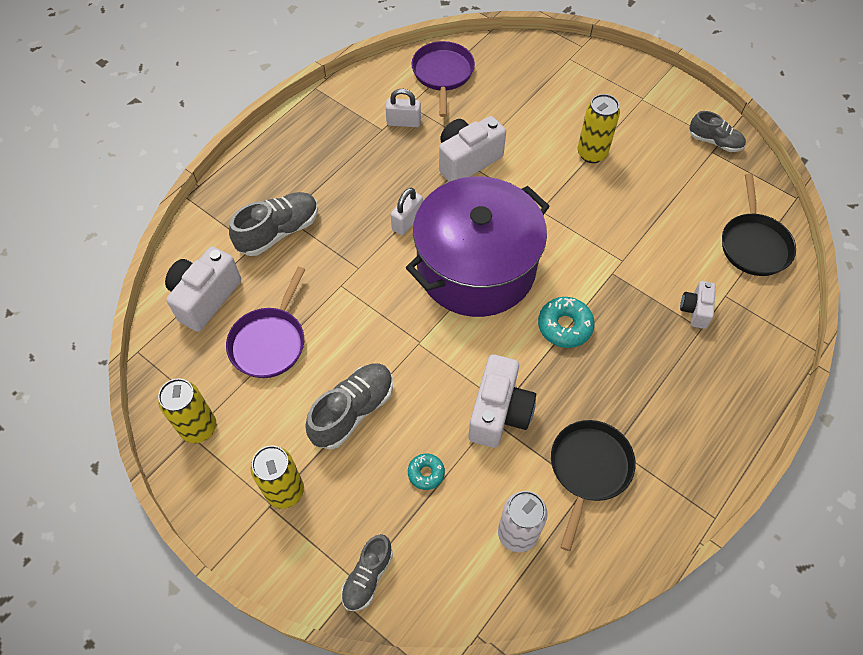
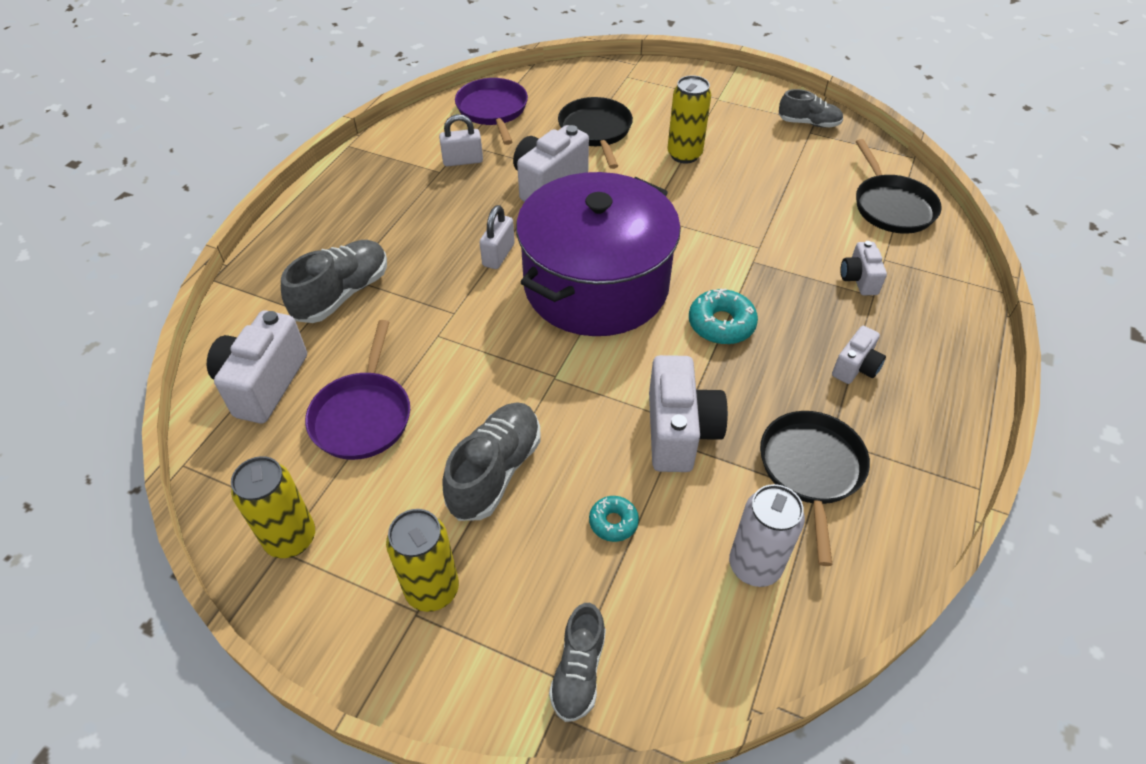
camera: 15 degrees left, 10 degrees down
(523, 113) = (596, 131): none -> black pan
(659, 391) = (855, 367): none -> white camera

